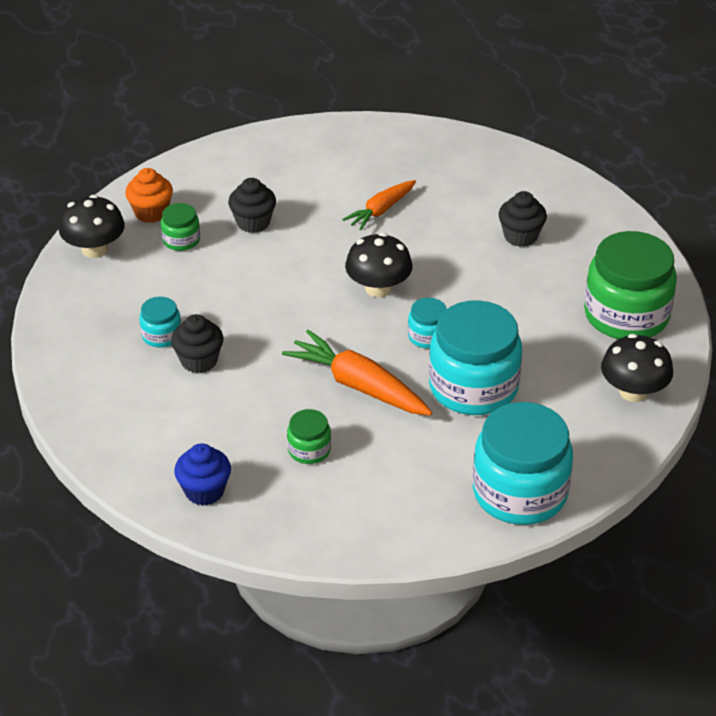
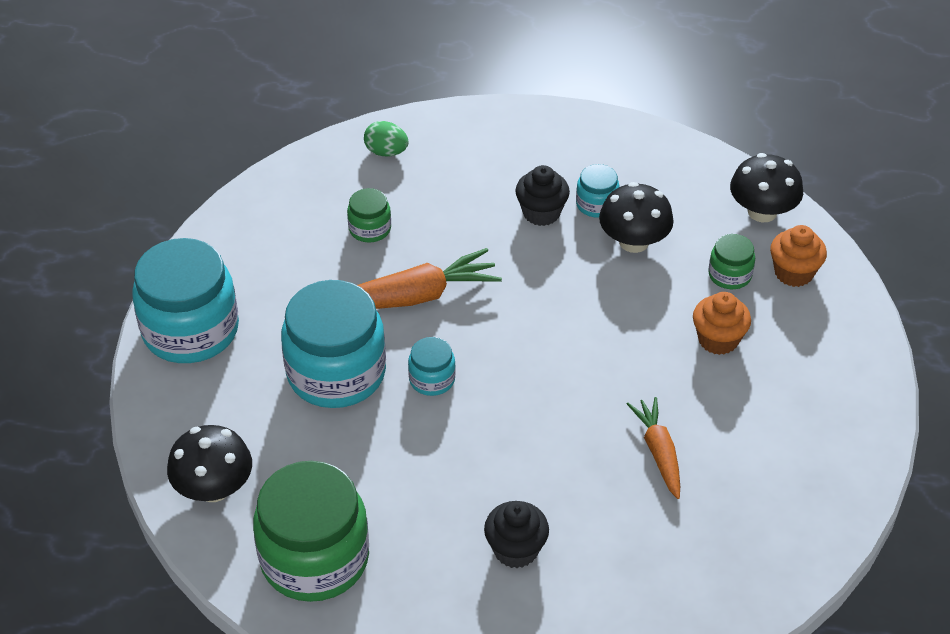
camera: 125 degrees right, 5 degrees up
(204, 491) = (386, 152): blue cupcake -> green egg
(253, 222) = (718, 340): black cupcake -> orange cupcake
(378, 288) = (533, 381): black mushroom -> black mushroom (633, 242)

